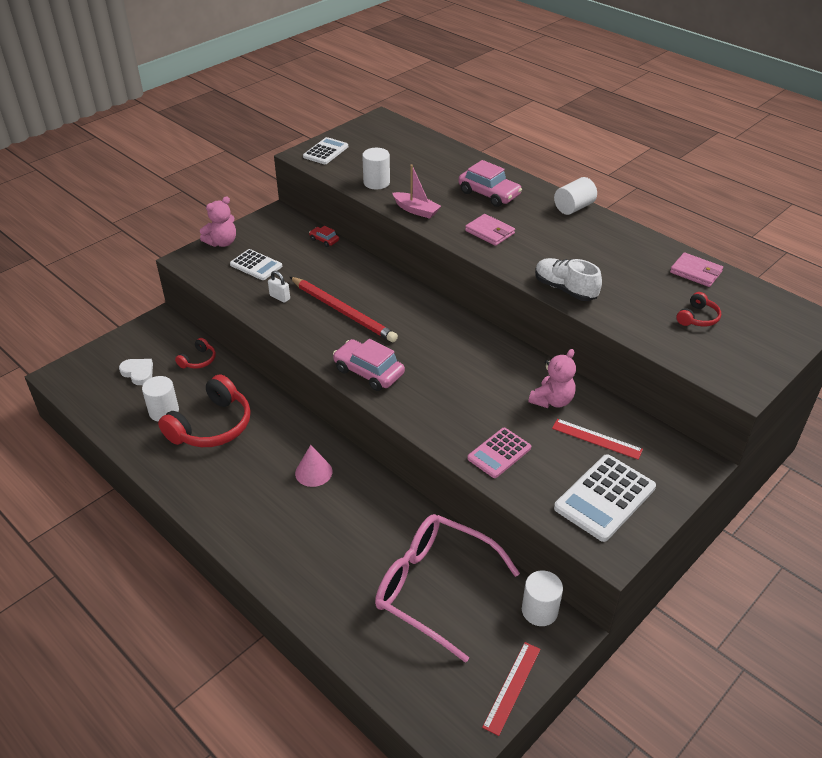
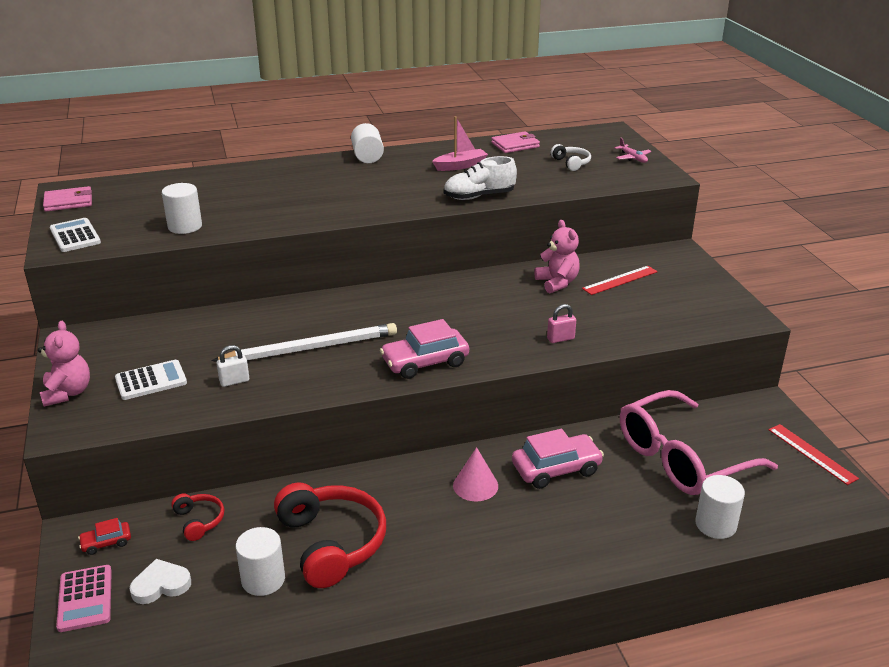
camera: 60 degrees left, 10 degrees down
(324, 240) = (169, 322): red car -> red car (106, 542)
(342, 311) = (310, 348): red pencil -> white pencil
(416, 210) = (267, 221): pink boat -> pink boat (460, 166)
(462, 433) = (560, 339): none -> pink padlock
(489, 194) = (292, 182): pink car -> pink car (556, 469)
(489, 232) = (354, 200): pink wallet -> pink wallet (68, 202)
(499, 453) = (601, 329): pink calculator -> pink calculator (85, 599)
(539, 610) = (738, 410): white cylinder -> white cylinder (715, 524)
(604, 498) = (689, 300): white calculator -> none
(698, 318) = (571, 163): red headphones -> white headphones
(760, 353) = (633, 158): none -> pink plane

